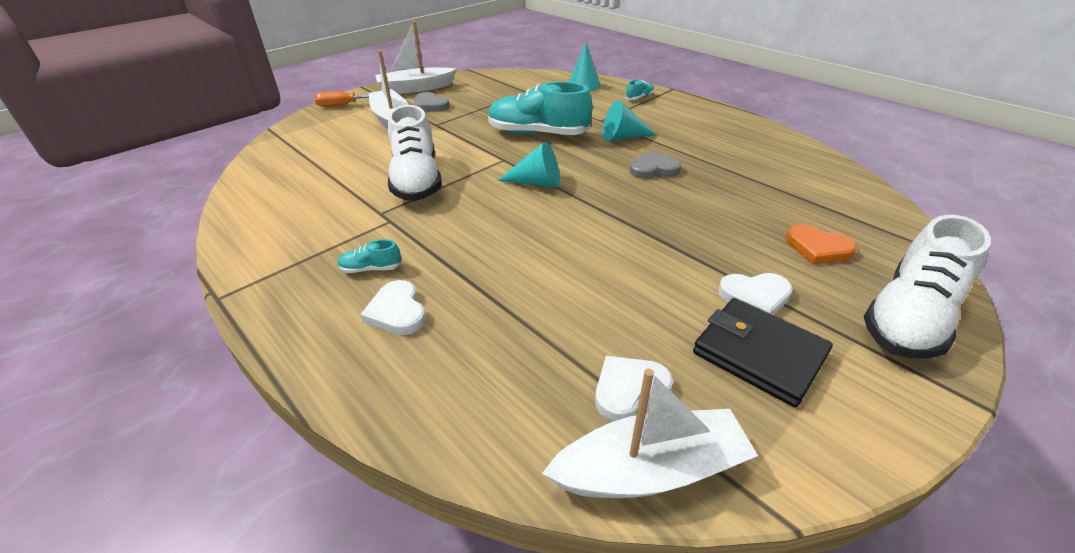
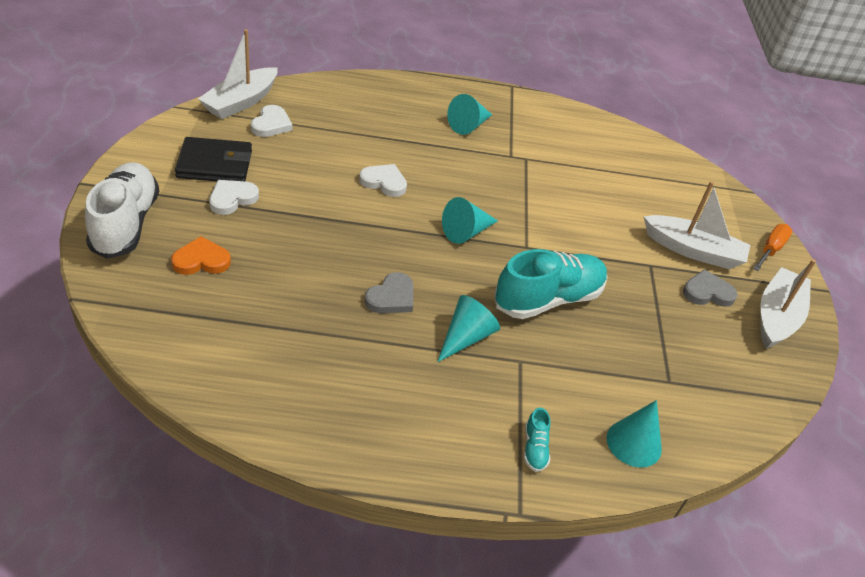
camera: 130 degrees right, 5 degrees up
(371, 269) = (469, 125): turquoise shoe -> turquoise cone
(397, 312) = (420, 112): white heart -> white heart (384, 182)
(416, 180) = (551, 193): white shoe -> none

